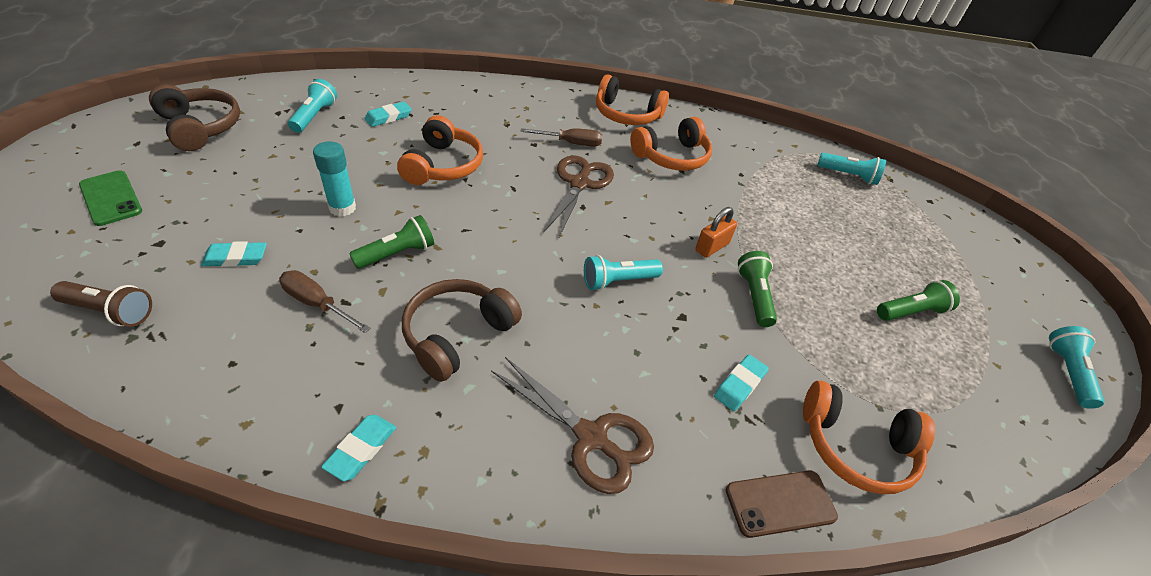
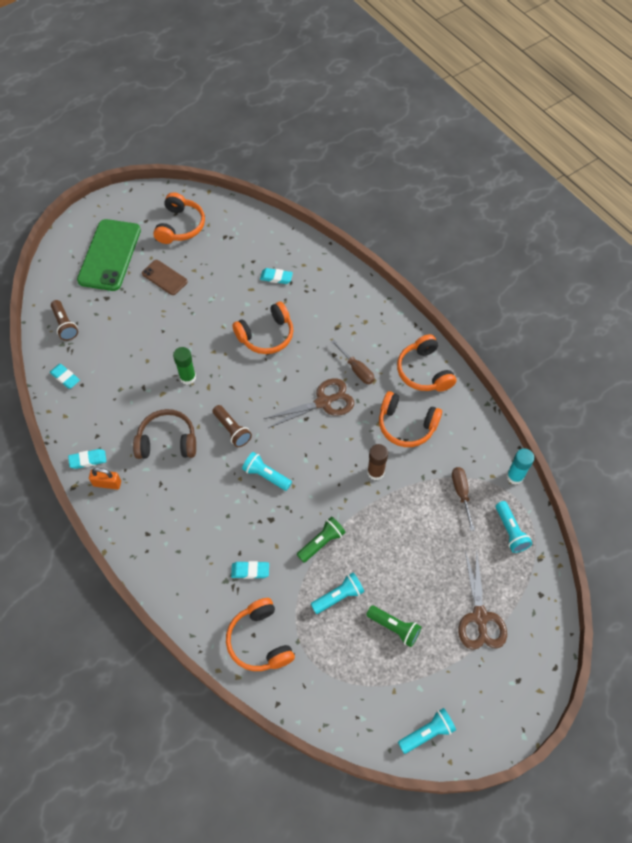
camera: 55 degrees right, 15 degrees up
(111, 198) = (109, 255): green phone -> green phone, size x1.90
(200, 127) = (180, 226): brown headphones -> orange headphones
(236, 258) = (126, 329): turquoise eraser -> turquoise eraser (65, 377)
(314, 116) = (239, 251): turquoise flashlight -> turquoise flashlight (338, 596)
(317, 304) = (132, 380): brown screwdriver -> brown screwdriver (461, 493)
(342, 208) = (192, 330): turquoise glue stick -> turquoise glue stick (515, 476)
(397, 254) = (188, 377): green flashlight -> green glue stick
(522, 267) = (232, 430): none -> brown flashlight
(591, 437) = (164, 531): brown scissors -> brown scissors (480, 617)
(704, 205) = (375, 472): none -> brown glue stick
(712, 247) = (341, 499): orange padlock -> orange padlock (107, 483)
(780, 503) = (198, 623): brown phone -> brown phone (164, 277)

